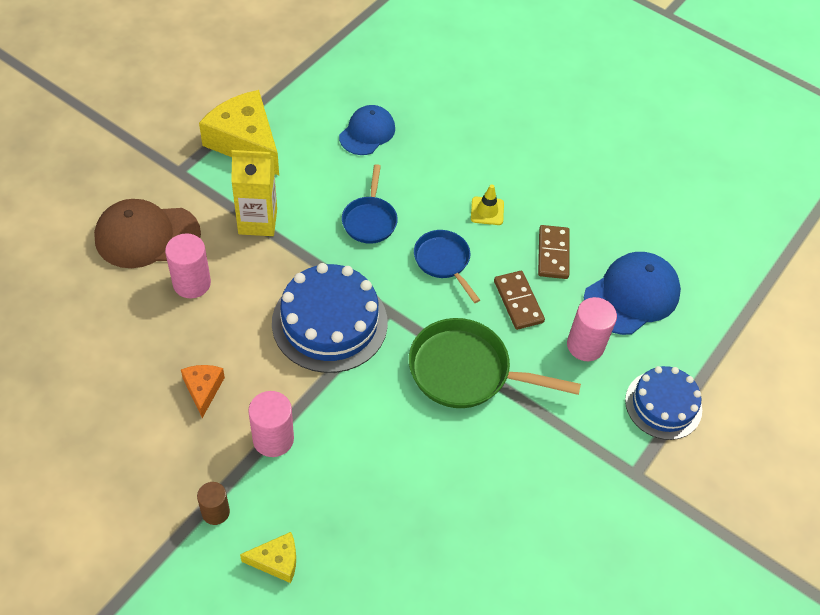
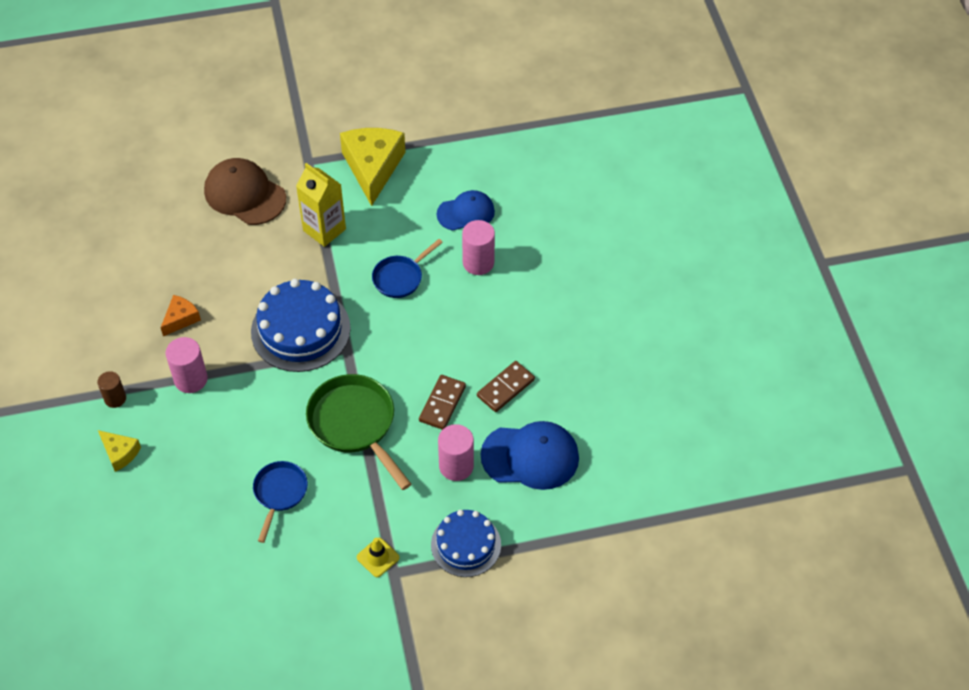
camera: 45 degrees right, 0 degrees up
(192, 283) = (241, 245): pink cylinder -> pink cylinder (478, 262)
(443, 261) = (420, 340): blue pan -> blue pan (279, 493)
(487, 211) = (491, 325): yellow traffic cone -> yellow traffic cone (378, 557)

